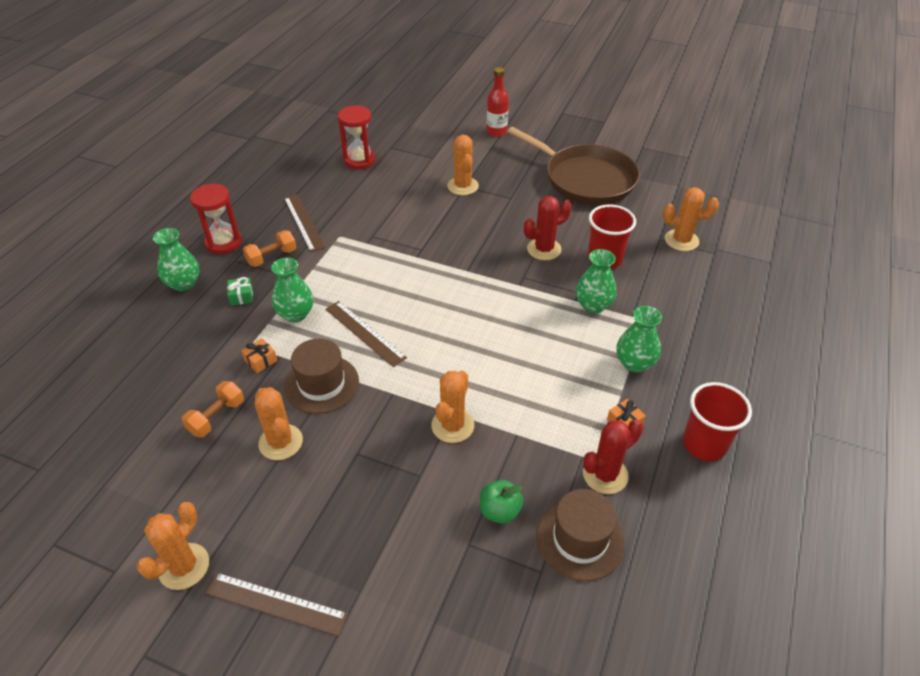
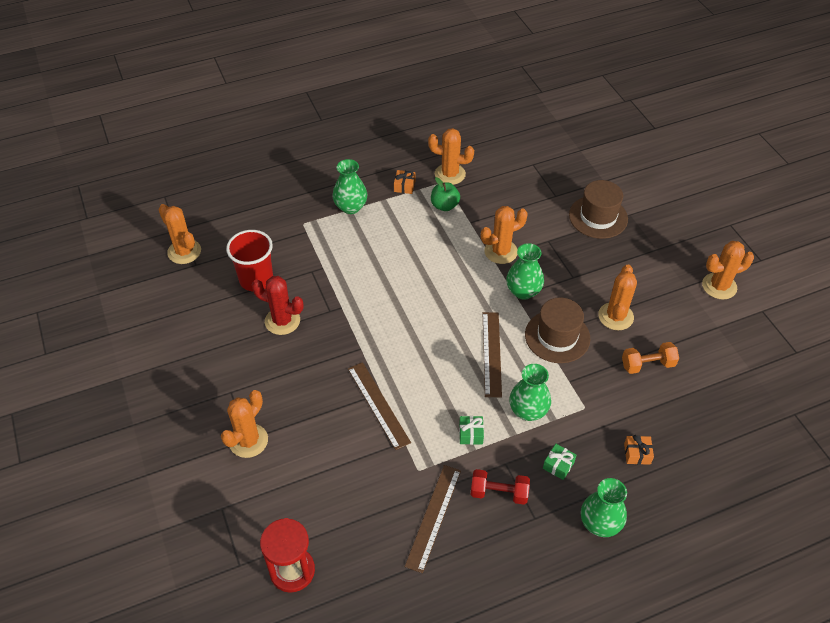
camera: 135 degrees left, 5 degrees up
(223, 242) = (529, 552): red hourglass -> none
(261, 360) = (586, 388): orange gift -> orange gift (637, 454)
(272, 257) = (499, 493): orange dumbbell -> red dumbbell
(276, 604) = (677, 237): brown ruler -> brown ruler (378, 405)
(325, 274) = (471, 434): none -> green gift
(496, 132) = (116, 491): red bottle -> none
(500, 511) = (524, 197): green apple -> green apple (444, 206)
(580, 539) = (499, 162): brown hat -> brown hat (598, 217)
(585, 179) = (146, 360): brown pan -> none
(593, 305) = (317, 255): green vase -> green vase (523, 291)
(605, 474) = (450, 174): red cactus -> orange cactus
(704, 444) = (381, 151): red cup -> none

